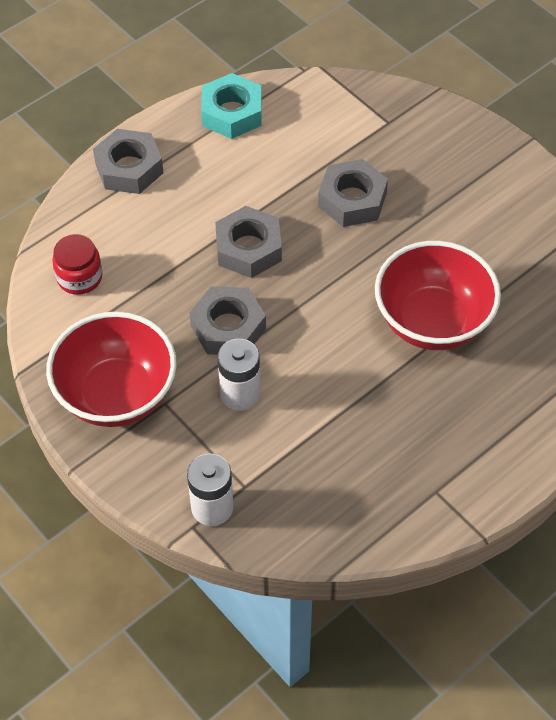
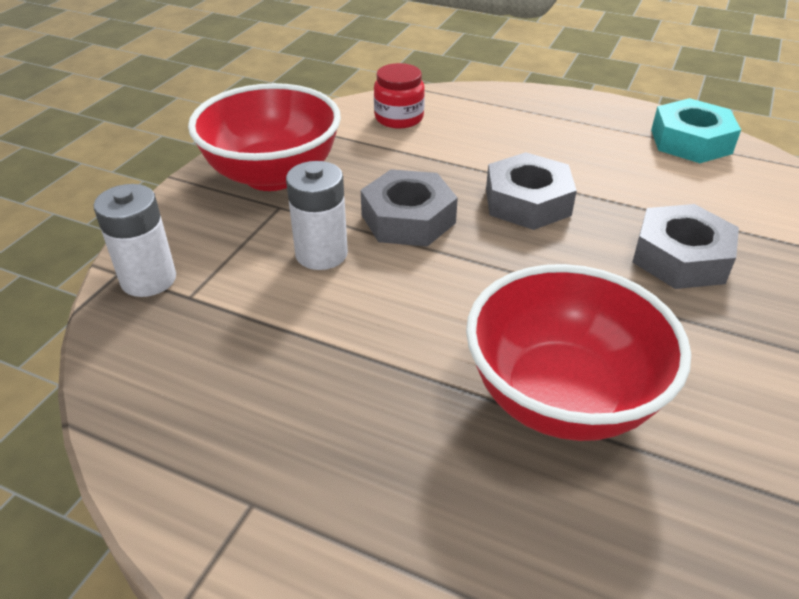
camera: 65 degrees right, 15 degrees down
(129, 168) = (551, 107): grey nut -> none

